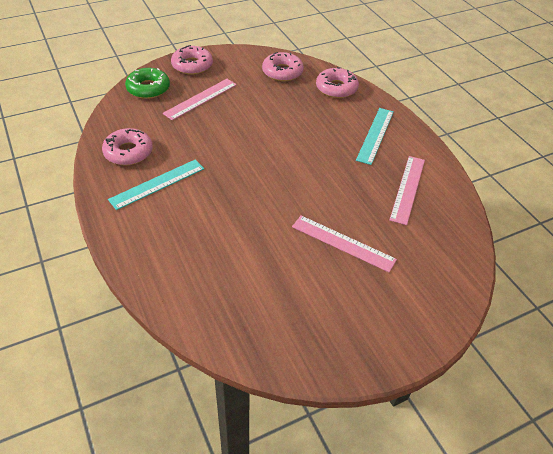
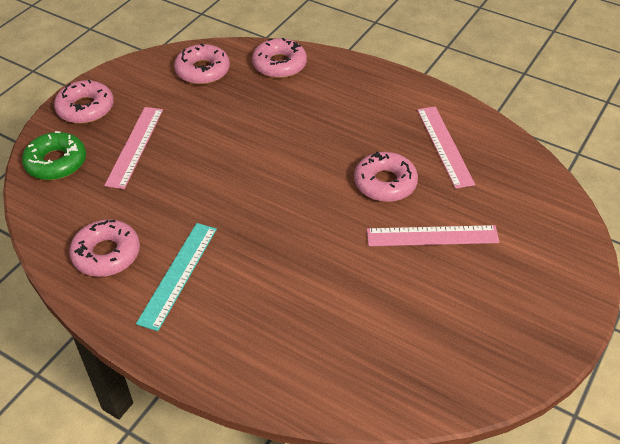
camera: 30 degrees left, 0 degrees up
(341, 193) = (385, 183): none -> pink donut
(375, 135) = (365, 101): turquoise ruler -> none

